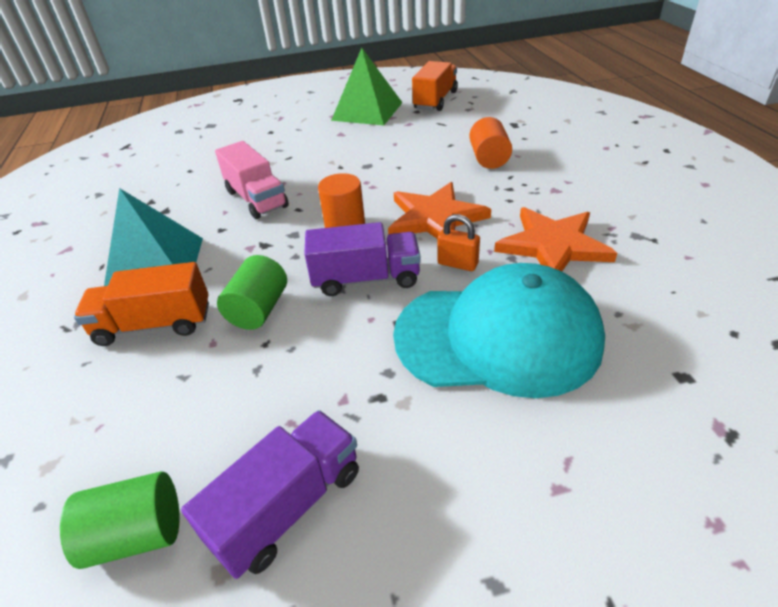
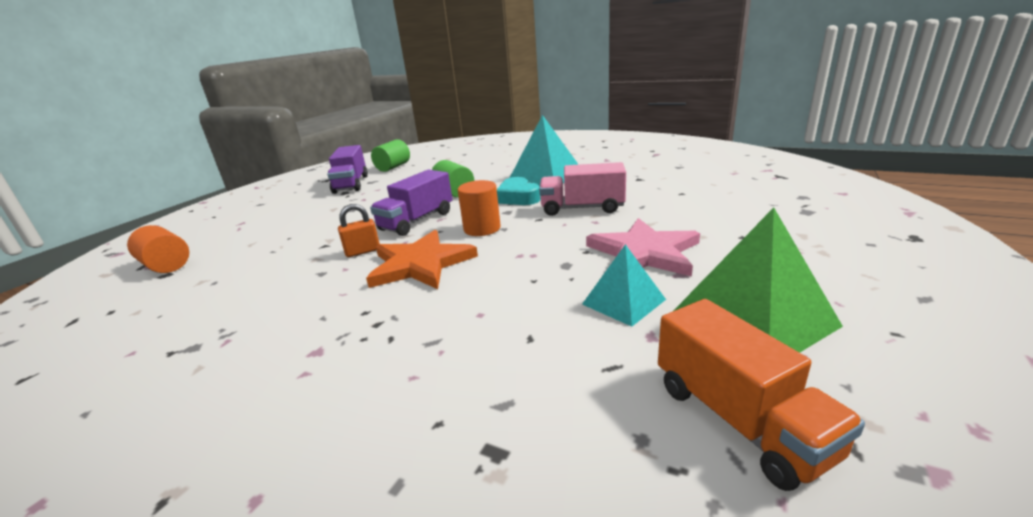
camera: 130 degrees right, 15 degrees down
(154, 324) = (491, 173): orange truck -> none
(248, 247) = (518, 197): none -> turquoise heart
(323, 149) = (644, 252): none -> pink star
(388, 137) = (623, 301): none -> turquoise pyramid
(489, 158) = (447, 347): orange cylinder -> orange cylinder (166, 265)
(498, 337) = (300, 239): turquoise cap -> none
(553, 245) = (288, 296): orange star -> none

